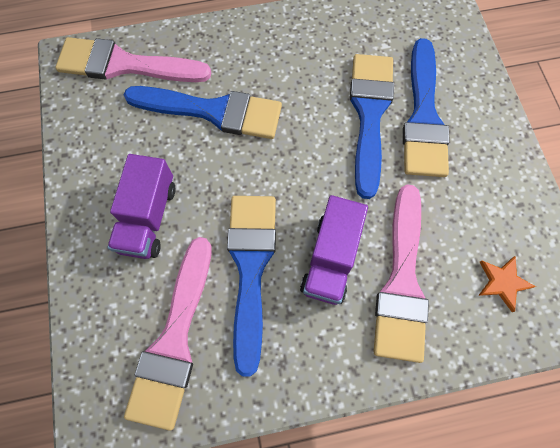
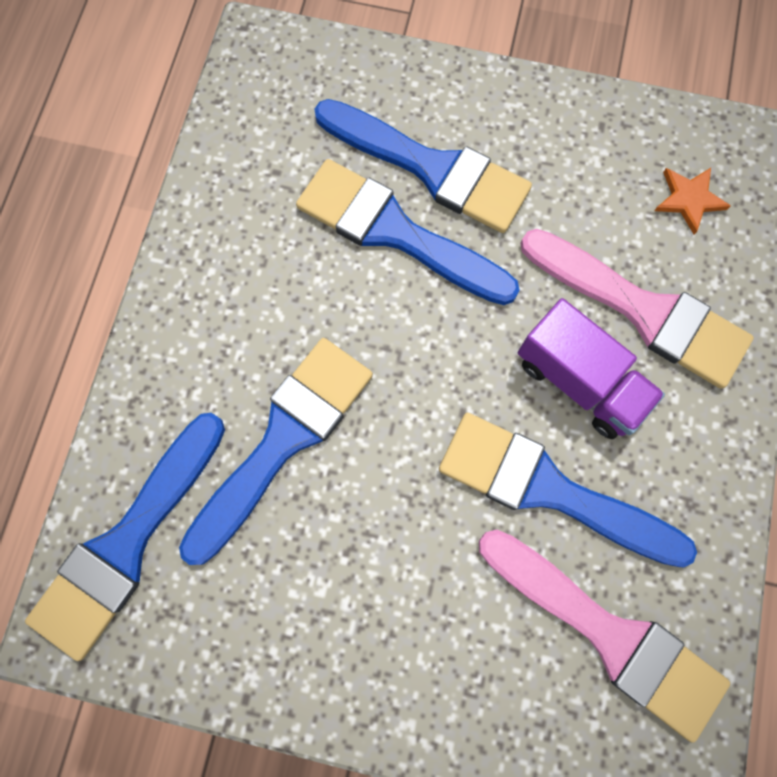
camera: 65 degrees left, 5 degrees up
(125, 65) = (127, 542): pink brush -> blue brush
(148, 217) = (413, 603): purple truck -> none

